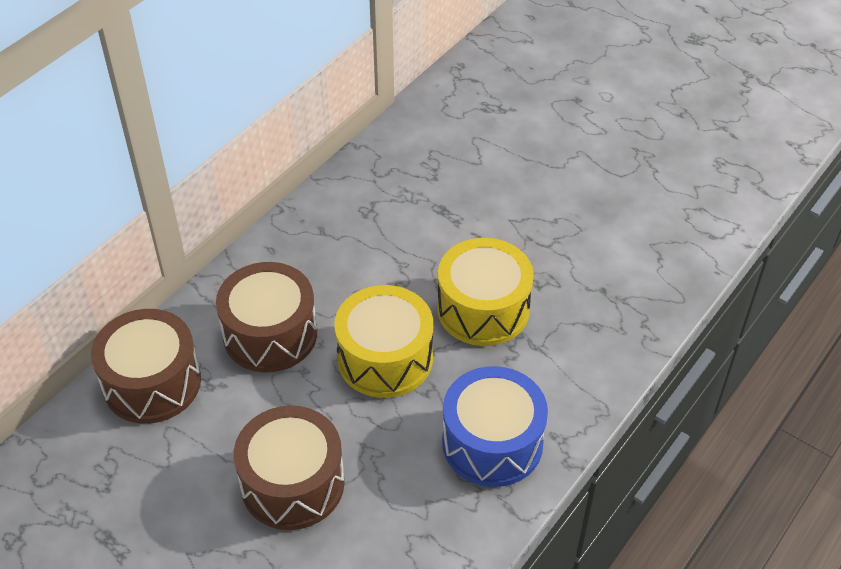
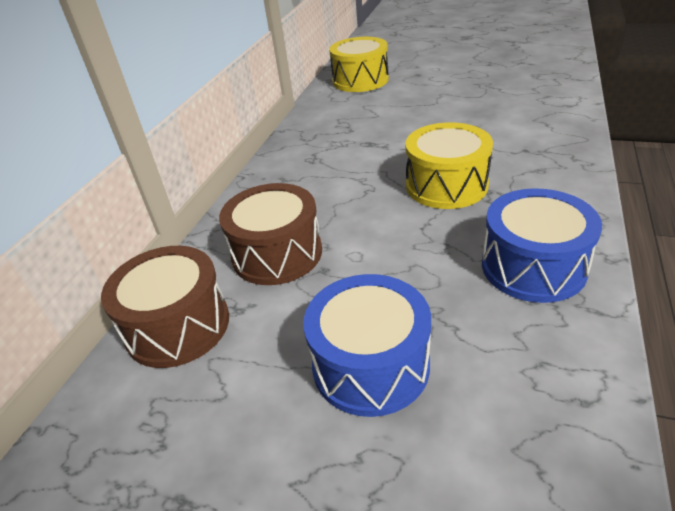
camera: 15 degrees left, 10 degrees down
(292, 483) = (370, 365): brown drum -> blue drum
(385, 358) = (391, 239): yellow drum -> yellow drum (360, 80)

